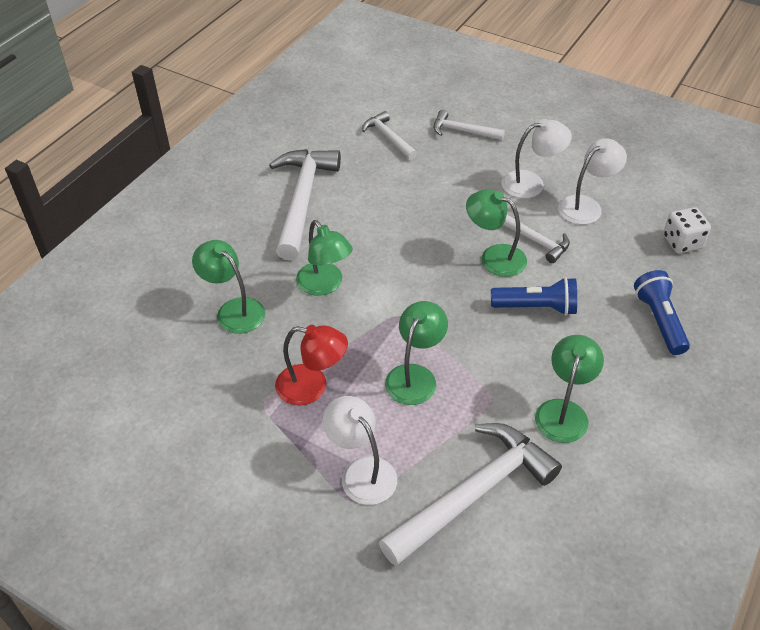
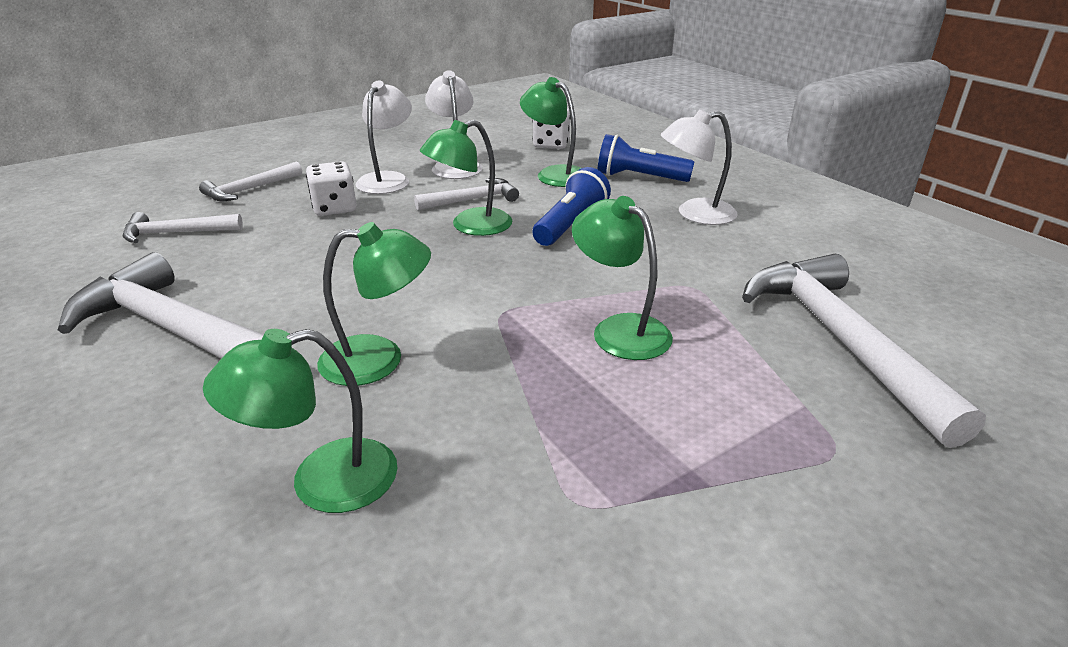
camera: 65 degrees left, 15 degrees down
(312, 387) = (579, 431): red lamp -> none
(361, 472) = (778, 427): white lamp -> white lamp (695, 214)
(468, 182) = (334, 208): none -> white dice
(564, 411) = (732, 251): green lamp -> green lamp (554, 174)

